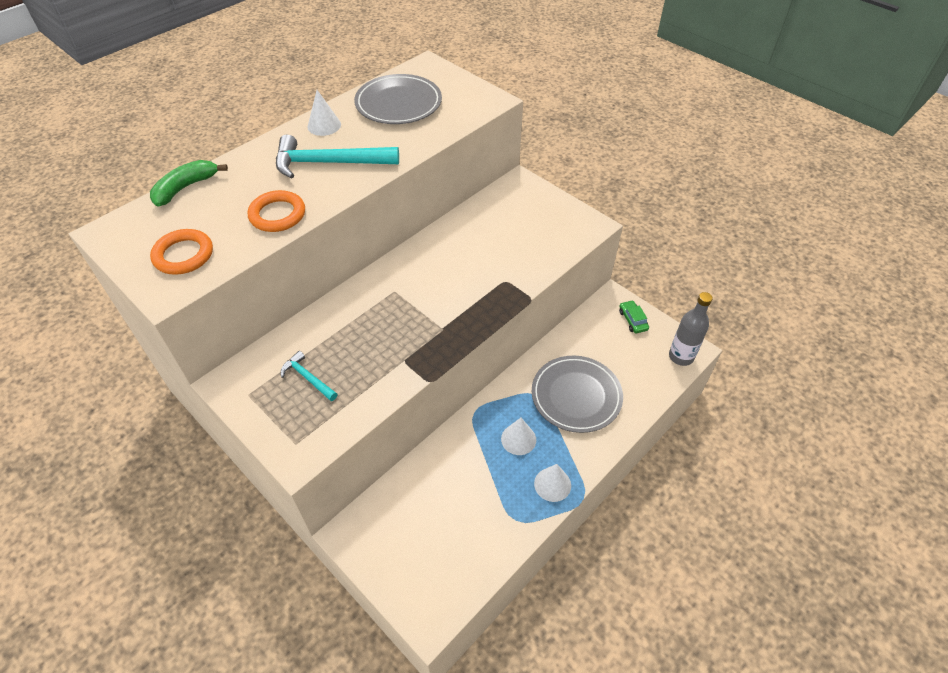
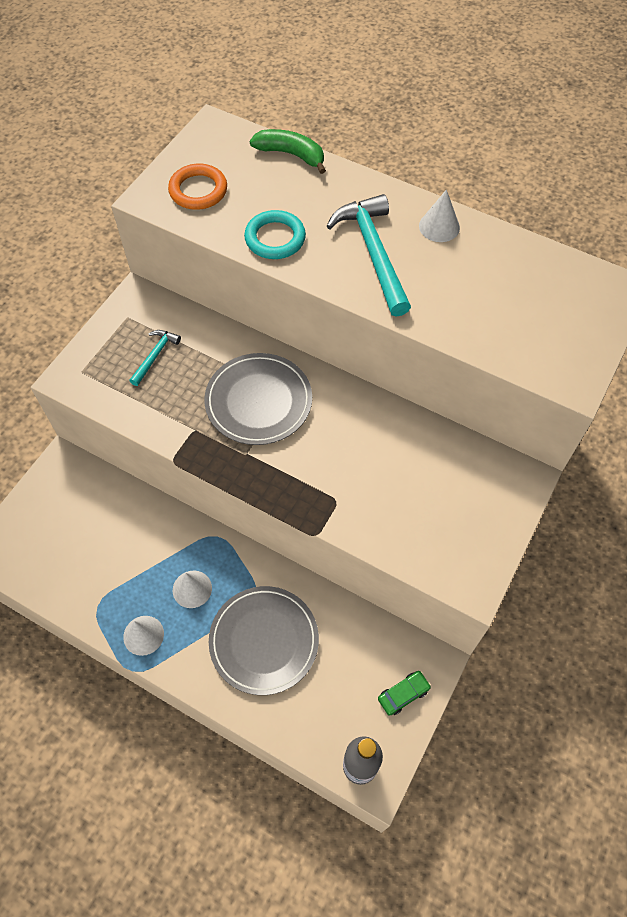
camera: 75 degrees right, 10 degrees up
(277, 215) = (275, 238): orange ring -> turquoise ring
(398, 103) = (516, 283): grey plate -> grey plate (258, 401)

